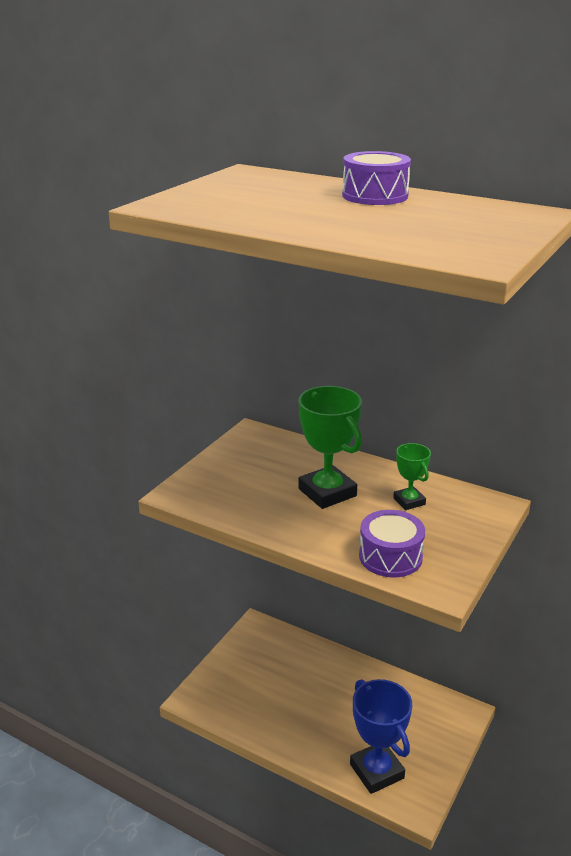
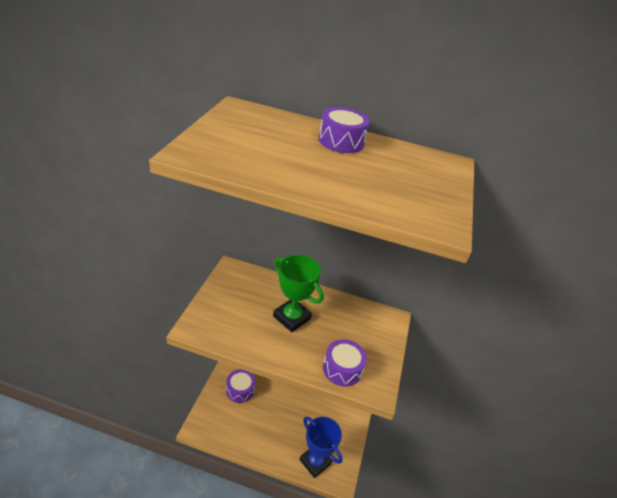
camera: 20 degrees left, 10 degrees up
(270, 656) = (240, 390): none -> purple drum
(409, 501) = (343, 320): green trophy -> none

